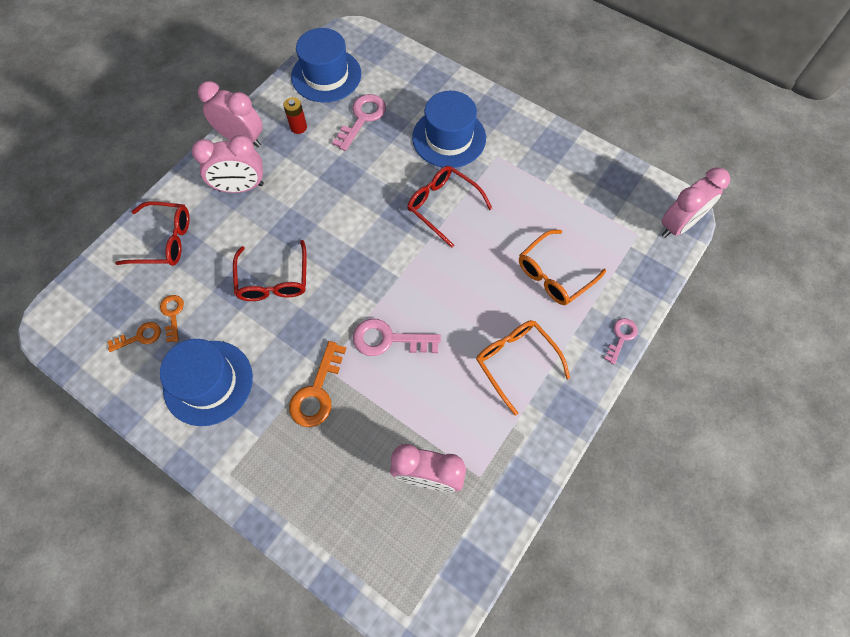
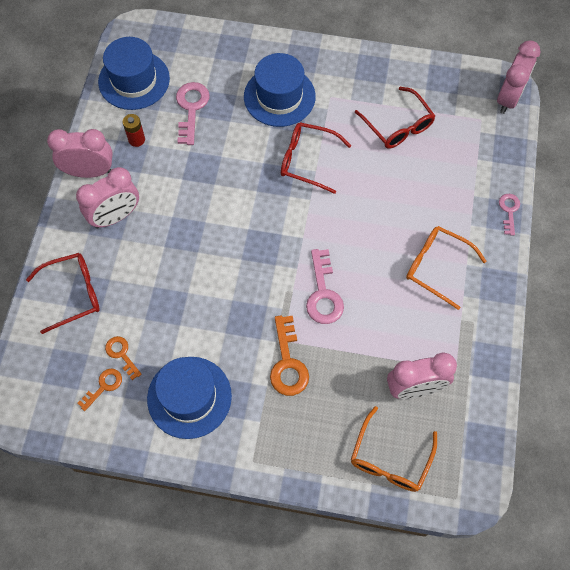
camera: 25 degrees left, 0 degrees up
(273, 280) = (195, 286): red glasses -> red glasses (398, 126)
(388, 339) = (323, 294): pink key -> pink key turned 75 degrees counterclockwise
(554, 275) = (430, 181): orange glasses -> orange glasses (390, 459)

